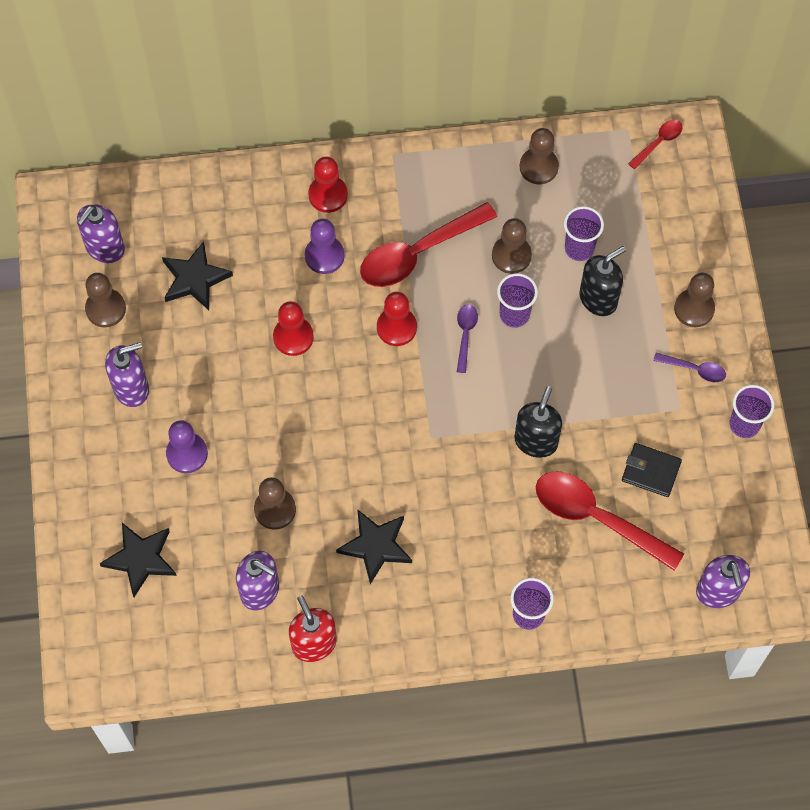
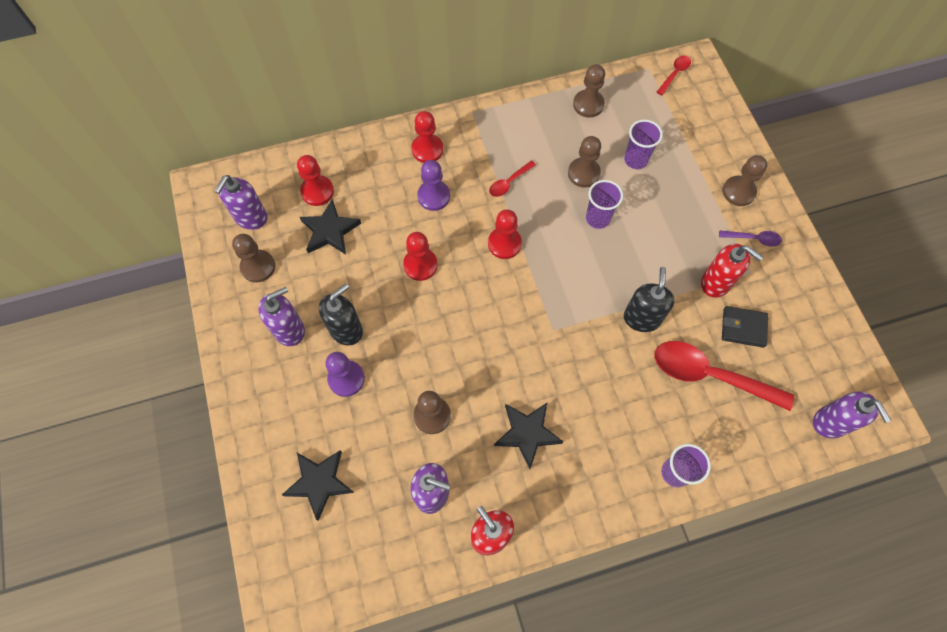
camera: 10 degrees left, 0 degrees up
(187, 228) = (317, 191): none -> red pawn
(418, 253) = (509, 183): red spoon -> red spoon, size x0.47
(465, 334) = (562, 240): purple spoon -> none
(598, 299) = (661, 196): black soap dispenser -> black soap dispenser (346, 330)
(634, 414) = (716, 283): none -> red soap dispenser
(744, 424) = (807, 276): purple cup -> none

